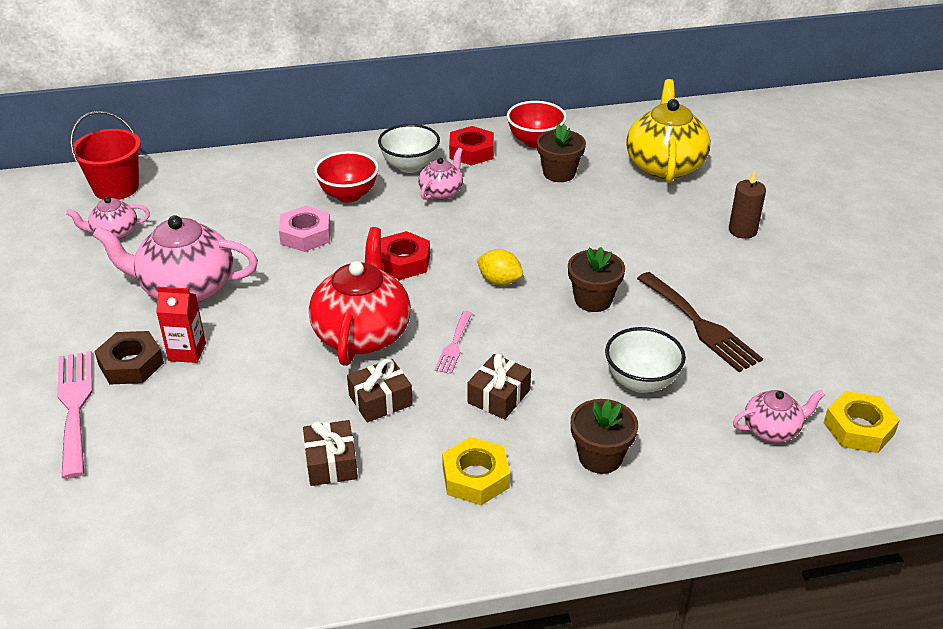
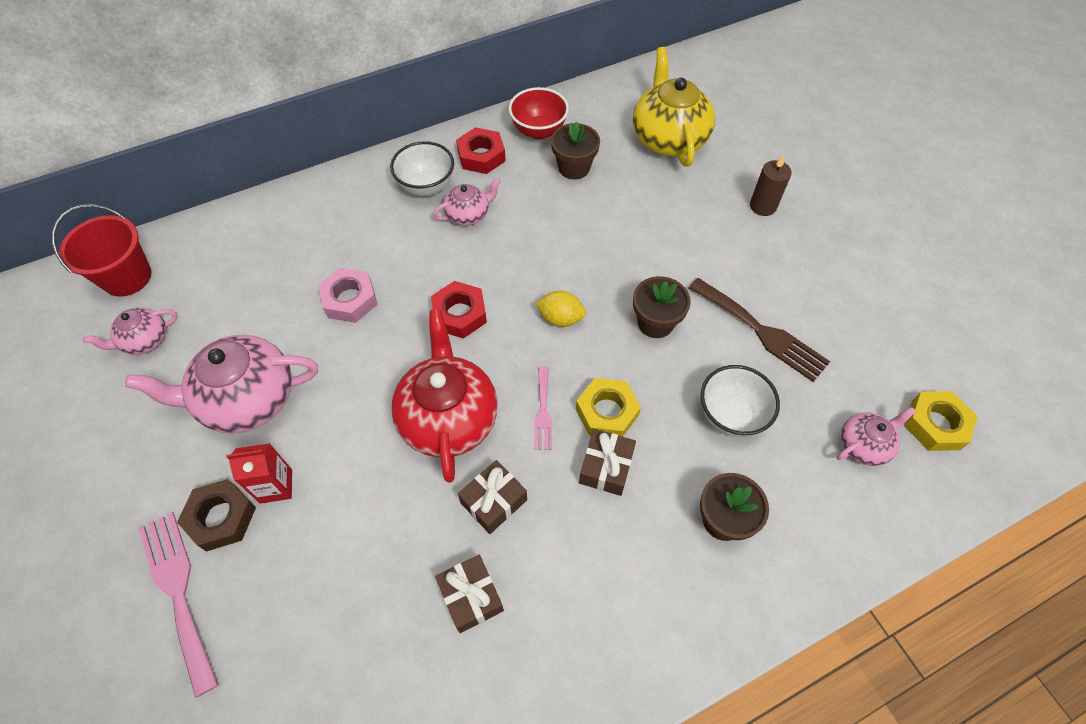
camera: 15 degrees left, 20 degrees up
(348, 195) = (377, 237): red bowl -> none
(441, 192) = (468, 214): pink teapot -> pink teapot turned 45 degrees clockwise
(475, 477) = (616, 577): yellow nut -> yellow nut (607, 412)

